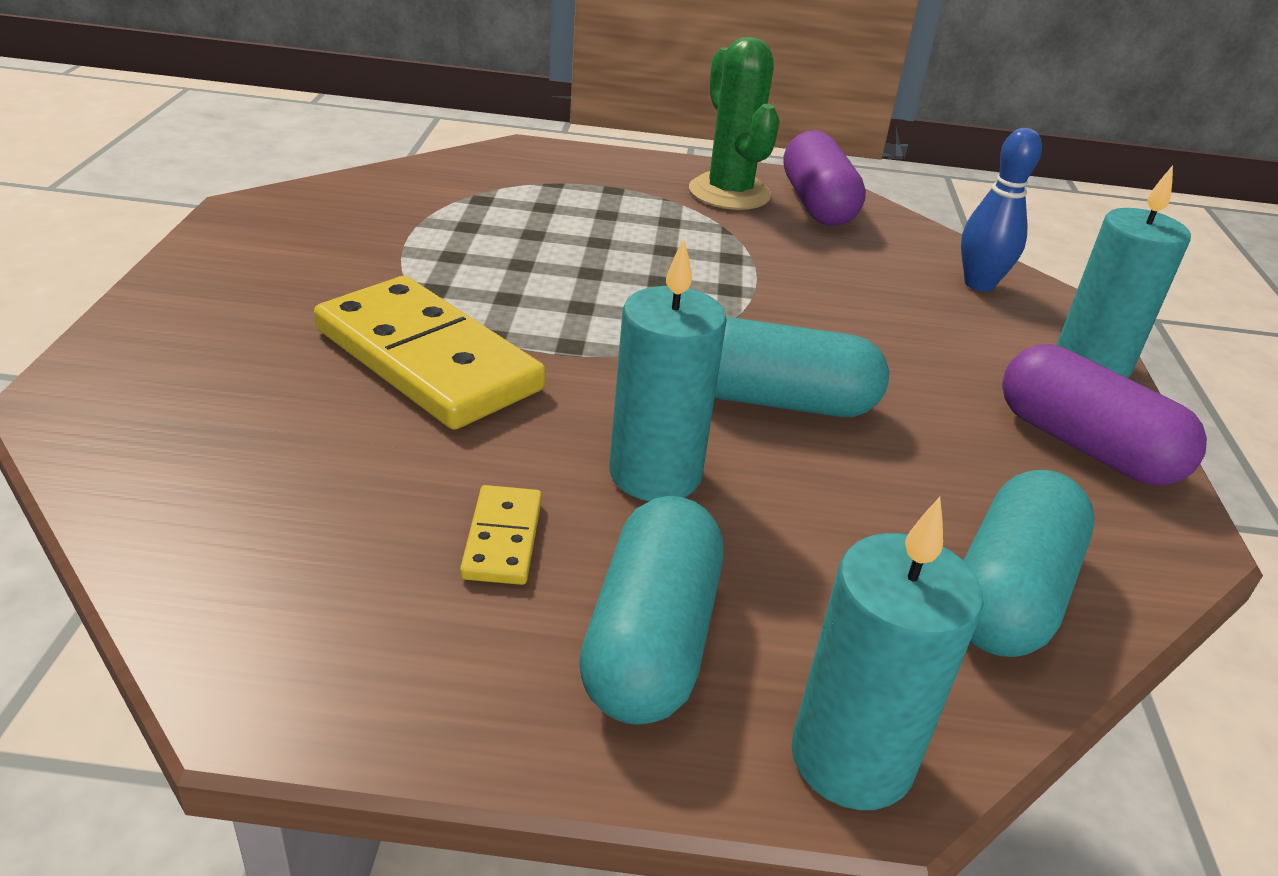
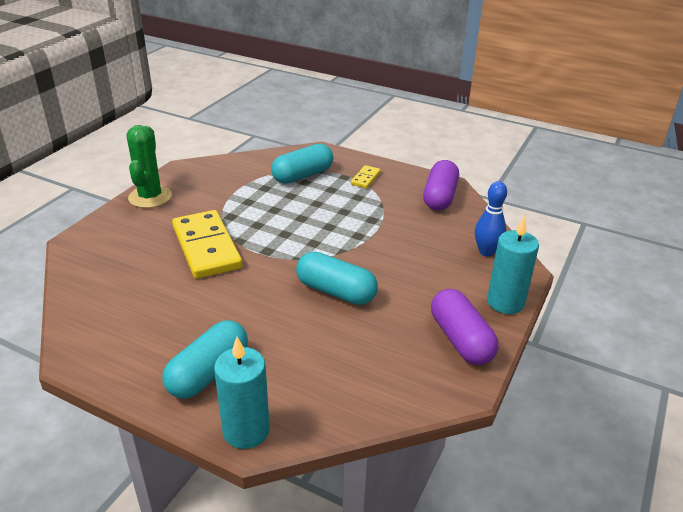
camera: 25 degrees right, 0 degrees up
(503, 539) = (184, 324): yellow domino -> yellow domino (365, 178)
(655, 474) = (259, 312): turquoise candle -> none
(729, 193) = (399, 185): green cactus -> green cactus (150, 197)
(1009, 594) = (362, 391): turquoise capsule -> turquoise capsule (303, 175)

